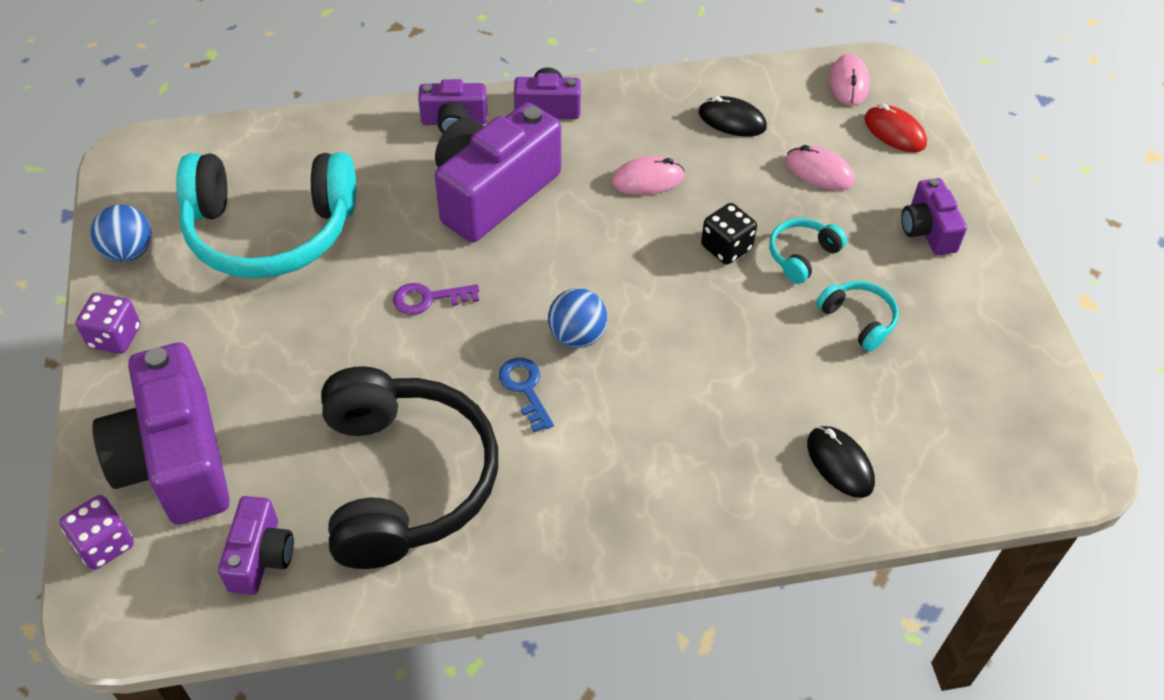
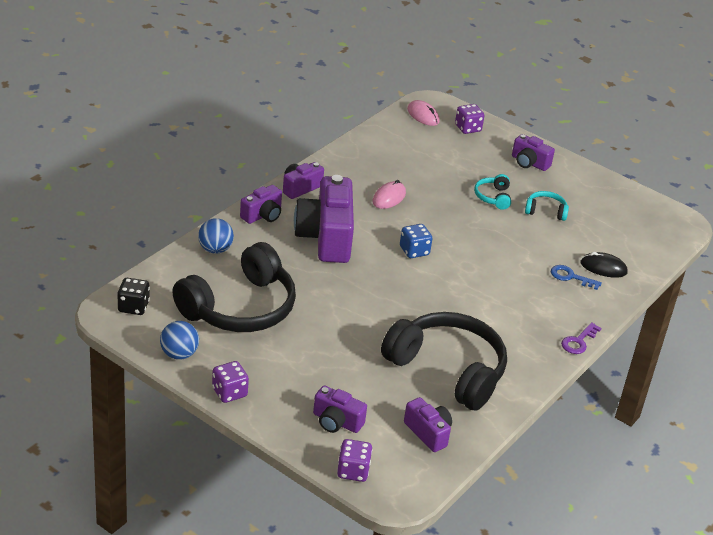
camera: 45 degrees left, 15 degrees down
(176, 460) = (336, 422): purple camera -> purple camera, size x0.52
(270, 231) = (240, 308): turquoise headphones -> black headphones
(428, 299) = (358, 296): purple key -> purple key (578, 341)
(525, 388) = (449, 308): blue key -> blue key (570, 277)
(577, 336) = (443, 276): blue ball -> blue ball (215, 249)
(584, 275) = (414, 251): none -> blue dice
(726, 247) = (459, 209): black dice -> black dice (133, 307)
(732, 120) = (393, 155): black mouse -> none
(819, 171) = (457, 159): pink mouse -> none
(894, 132) = (468, 128): red mouse -> purple dice

